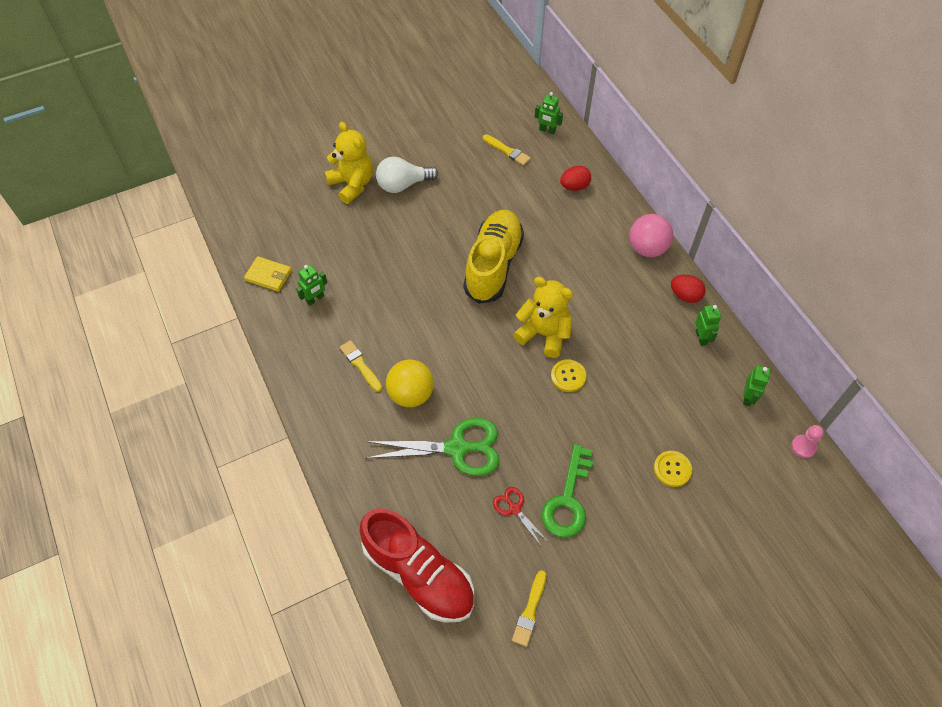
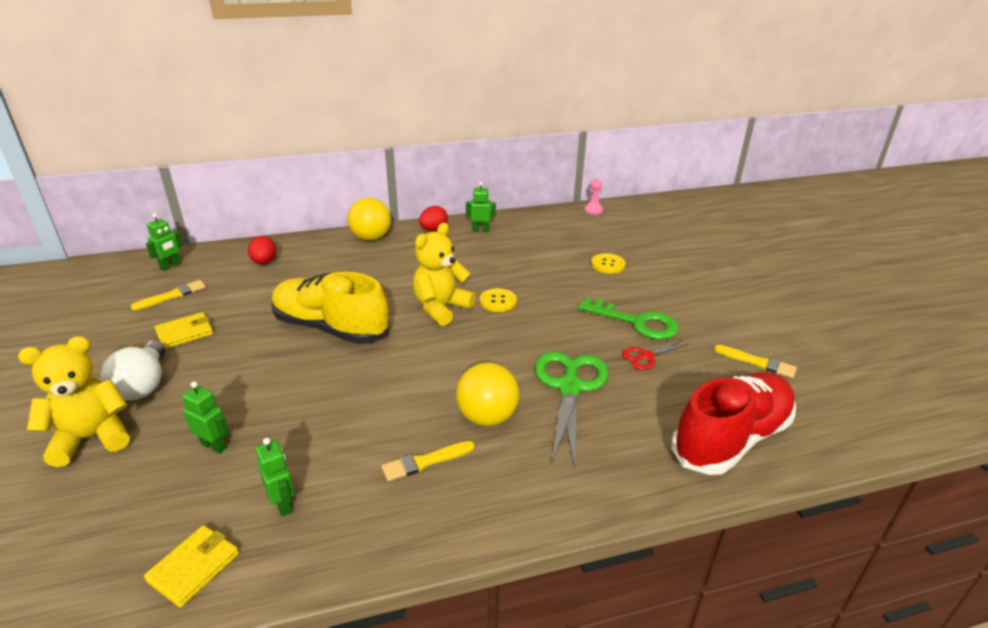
camera: 80 degrees left, 25 degrees down
(463, 180) = (185, 333): none -> yellow wallet
(647, 248) = (371, 238): pink ball -> yellow ball
(748, 397) = (545, 222): green robot -> green robot (214, 446)

